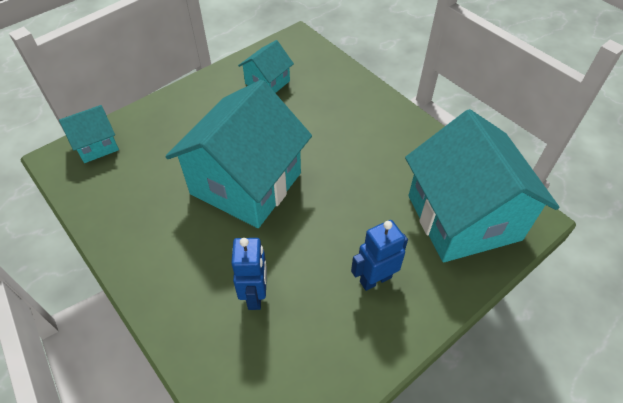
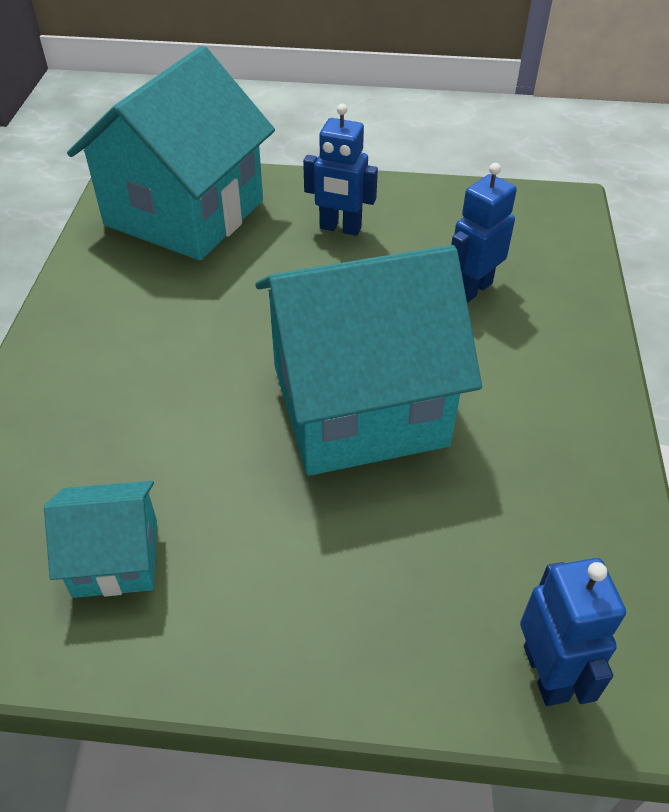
camera: 135 degrees left, 5 degrees down
(96, 145) = (546, 673): turquoise house -> blue robot

